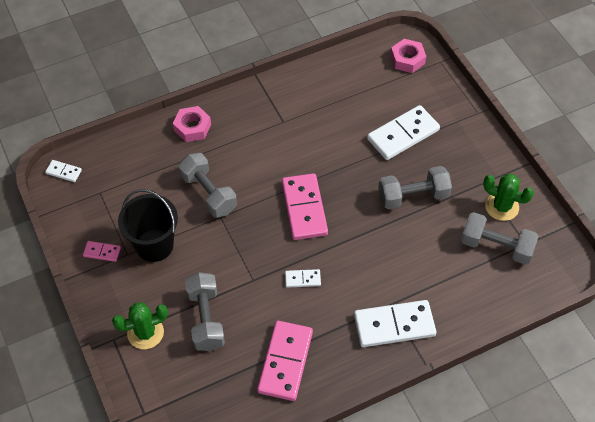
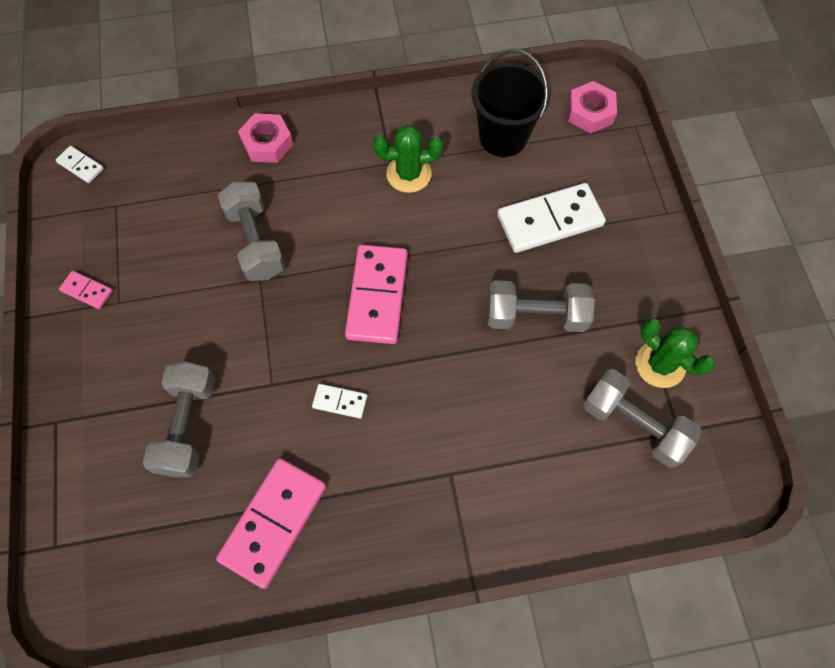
camera: 15 degrees right, 10 degrees up
(145, 333) = (100, 424): green cactus -> green cactus (408, 174)
(154, 245) = (158, 299): black bucket -> black bucket (503, 137)
(394, 325) = (446, 509): white domino -> none

